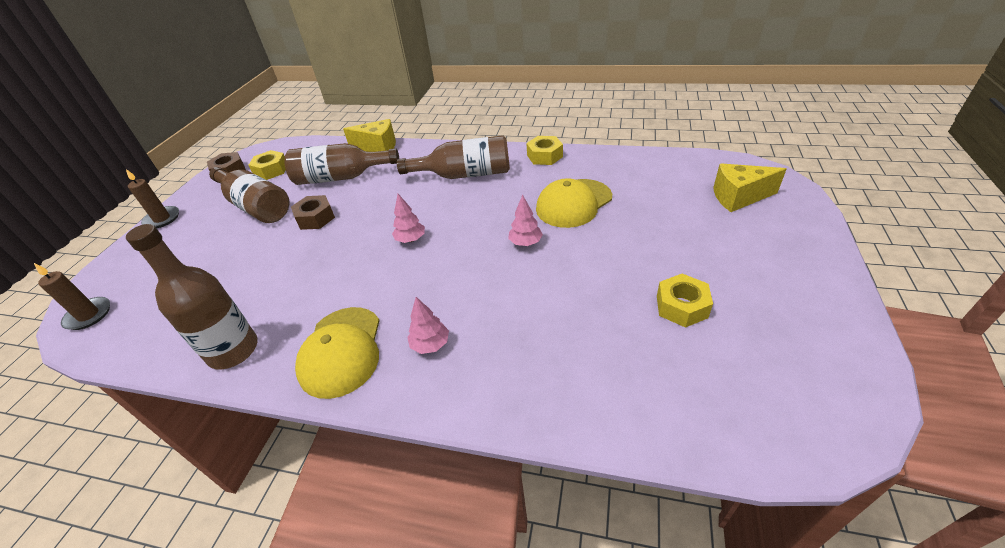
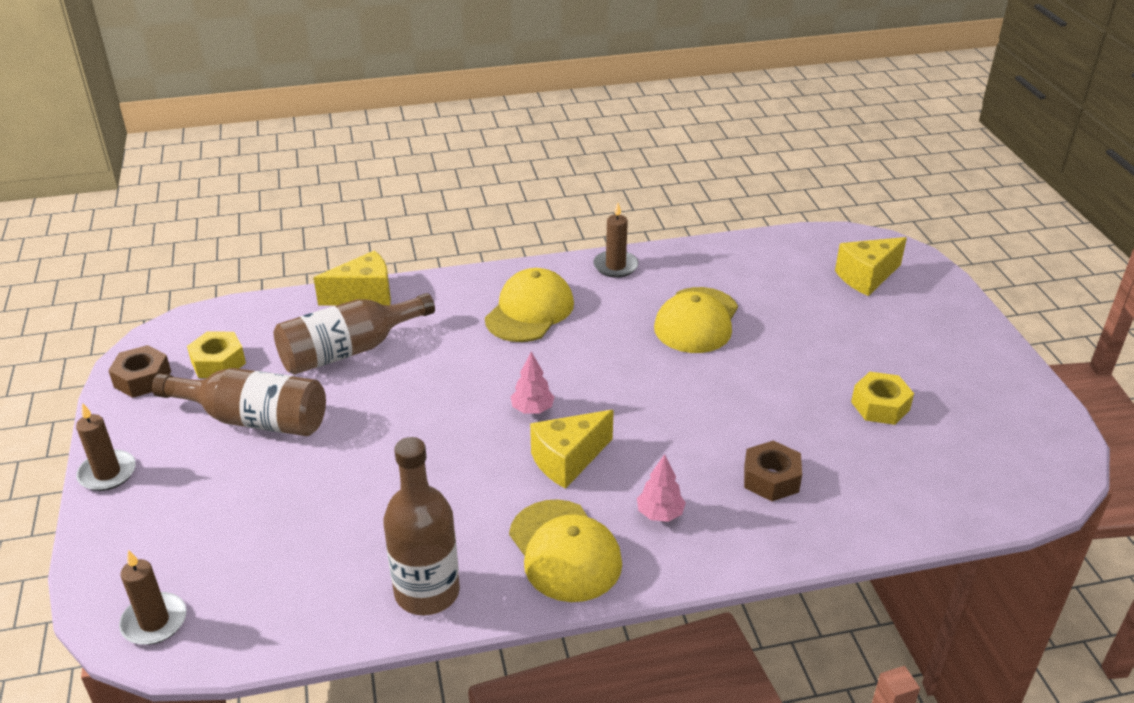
camera: 30 degrees left, 5 degrees down
(315, 218) = (369, 414): brown nut -> brown nut (771, 479)
(402, 282) = (568, 460): none -> yellow cheese
(465, 174) = (529, 311): brown bottle -> yellow cap
(525, 243) = (676, 380): pink tree -> none
(544, 156) = (615, 266): yellow nut -> brown candle

